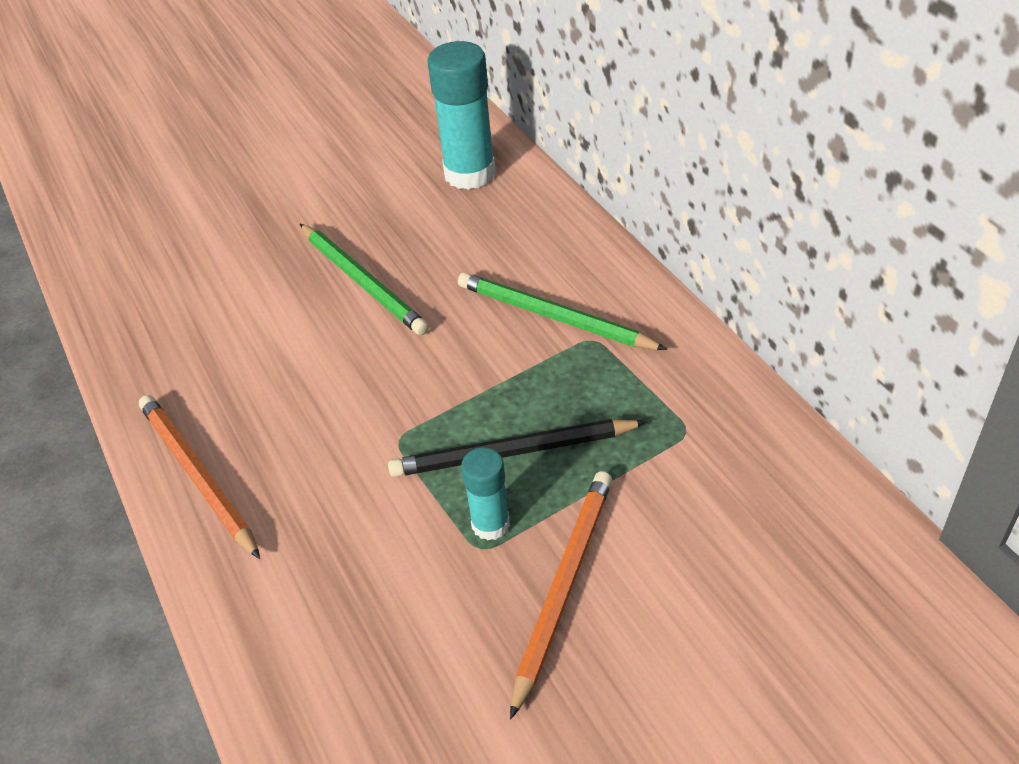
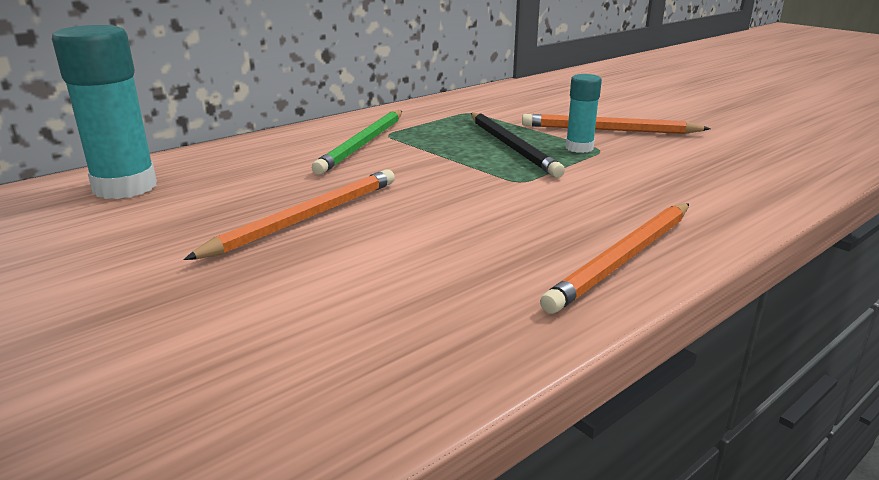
camera: 105 degrees left, 20 degrees down
(363, 282) = (306, 218): green pencil -> orange pencil

